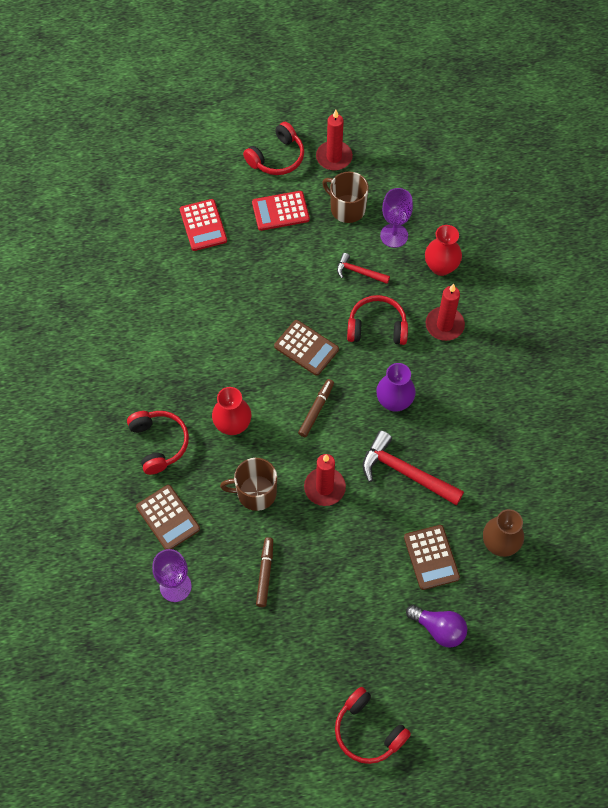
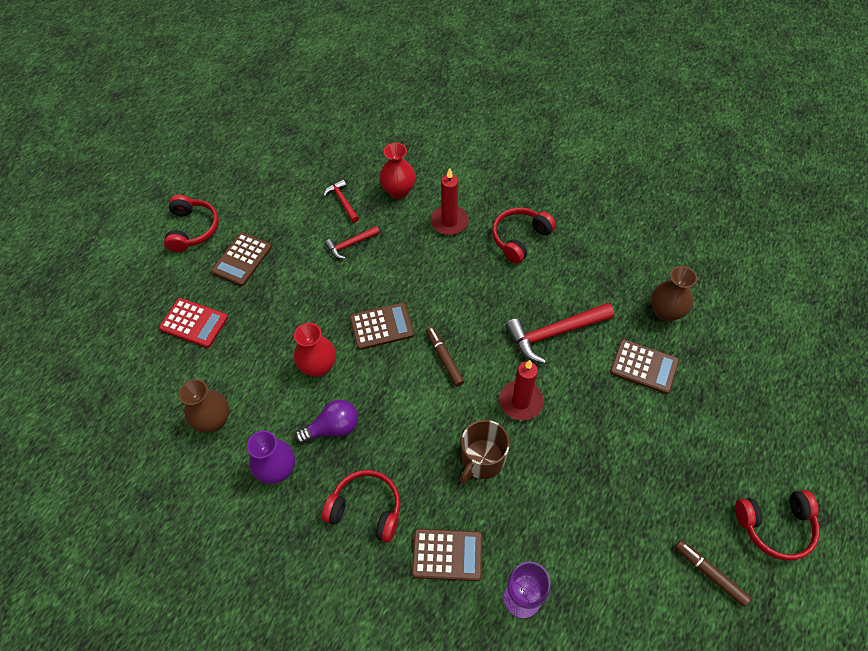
camera: 50 degrees left, 5 degrees down
(143, 300) = (214, 420): none -> brown vase
(232, 425) = (402, 432): red vase -> red vase (318, 366)
(265, 573) = (566, 507): brown marker -> brown marker (710, 574)
(280, 211) = (242, 259): red calculator -> brown calculator
(334, 157) = (235, 193): red candle -> none
(347, 208) = (288, 215): brown mug -> none
(377, 327) = (409, 265): red headphones -> red headphones (520, 238)
(394, 235) = (342, 201): purple goblet -> red hammer
(394, 401) = (485, 298): purple vase -> purple vase (277, 470)
(438, 629) = (712, 405): purple light bulb -> purple light bulb (332, 428)

